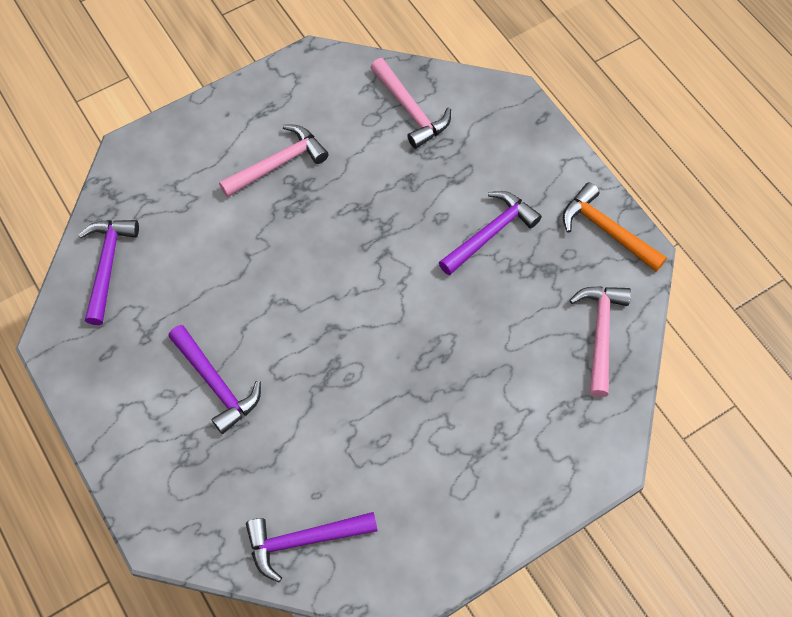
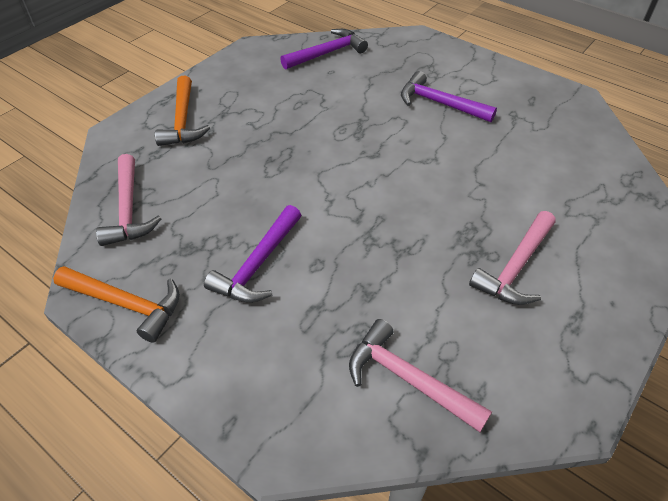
camera: 160 degrees right, 15 degrees down
(108, 265) = (587, 146): purple hammer -> none
(528, 456) = (183, 120): none -> orange hammer

